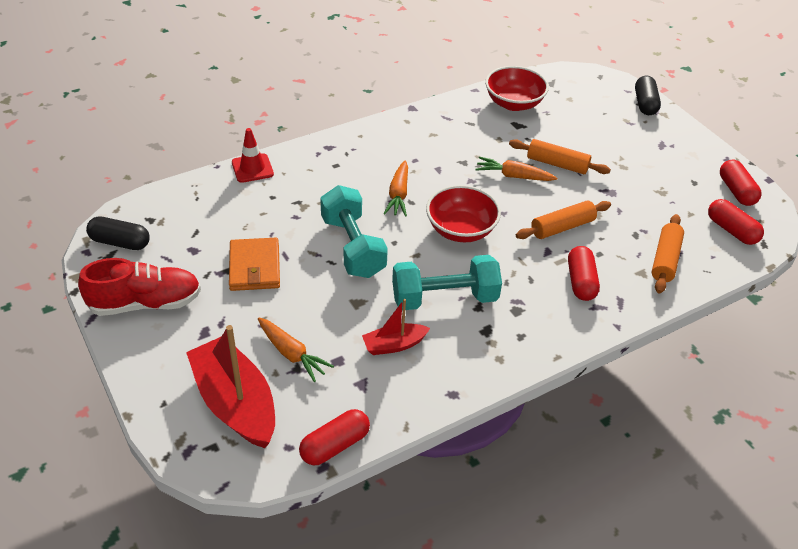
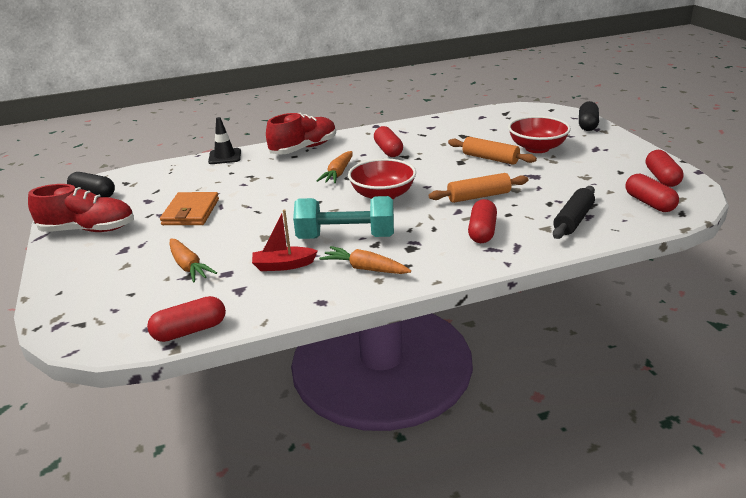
camera: 15 degrees right, 15 degrees down
(235, 403) = (120, 296): red boat -> none
(252, 168) = (225, 156): red traffic cone -> black traffic cone
(342, 151) = (304, 148): none -> red shoe
(353, 247) = (281, 203): turquoise dumbbell -> none
(441, 153) = (388, 150): none -> red capsule
(513, 103) = (466, 124): red bowl -> red bowl (537, 148)
(513, 176) = (447, 165): orange carrot -> orange carrot (365, 268)
(665, 260) = (573, 220): orange rolling pin -> black rolling pin

